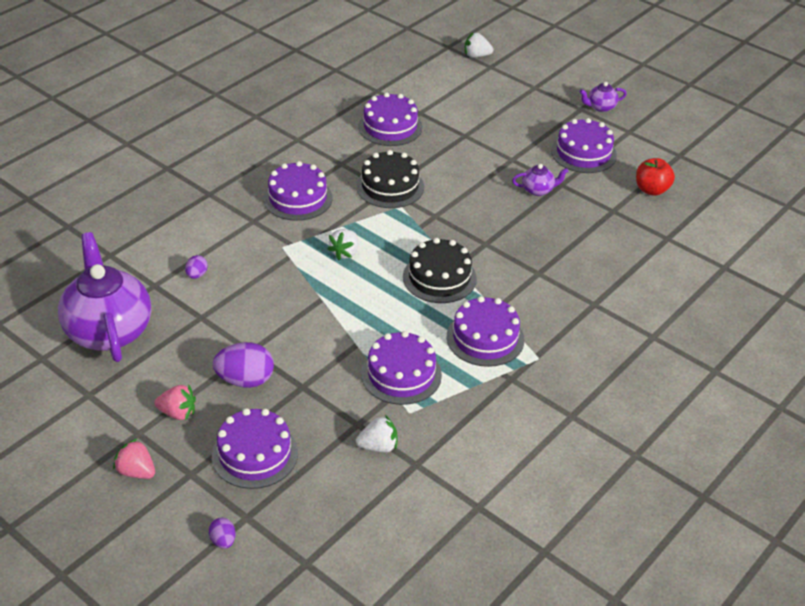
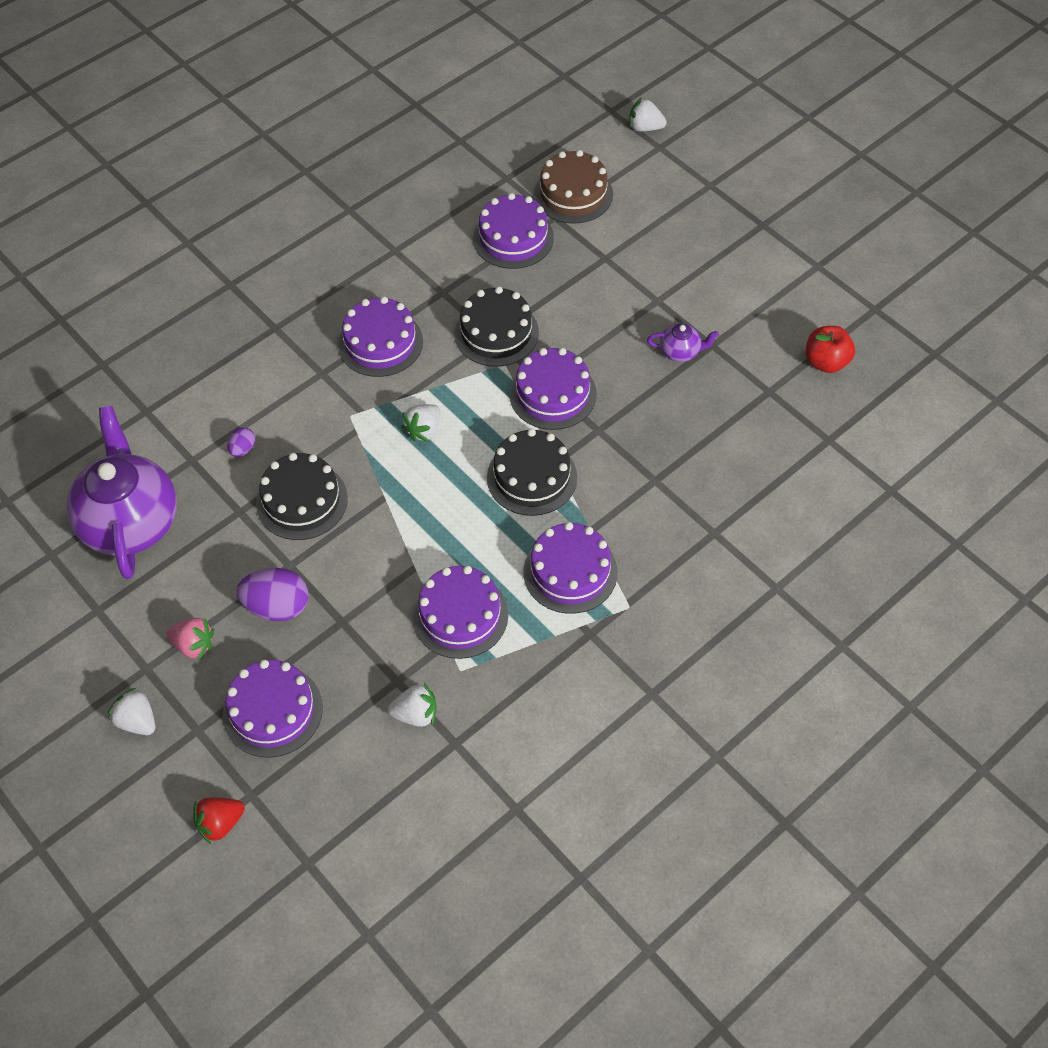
camera: 10 degrees right, 15 degrees up
(136, 471) = (137, 721): pink strawberry -> white strawberry
(223, 541) = (220, 823): purple egg -> red strawberry
(253, 306) = (302, 501): none -> black cake
(431, 98) = (573, 194): none -> brown cake
(583, 153) = (751, 297): purple cake -> purple cake (552, 394)
(600, 107) = (789, 223): purple teapot -> none

